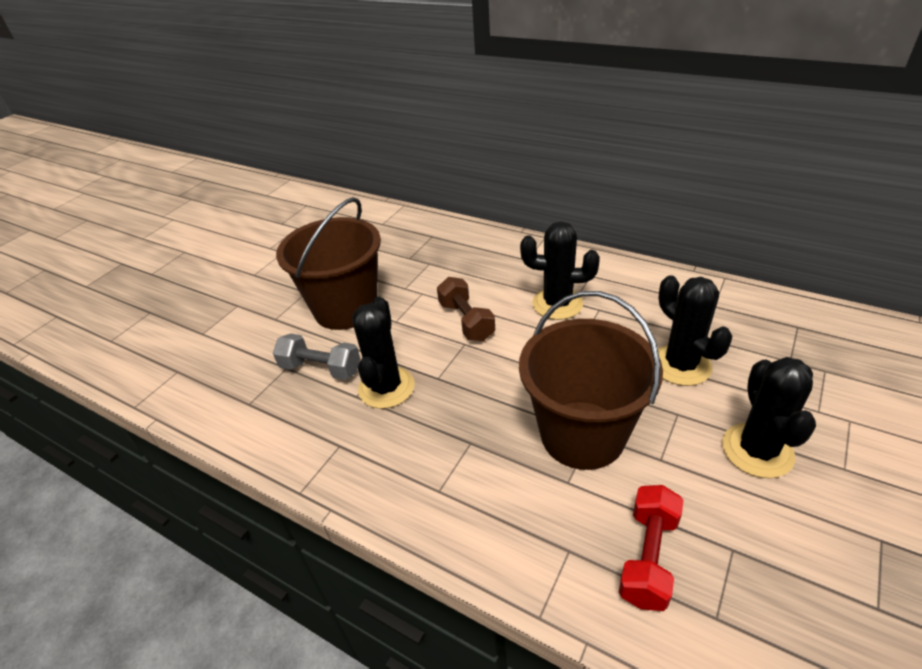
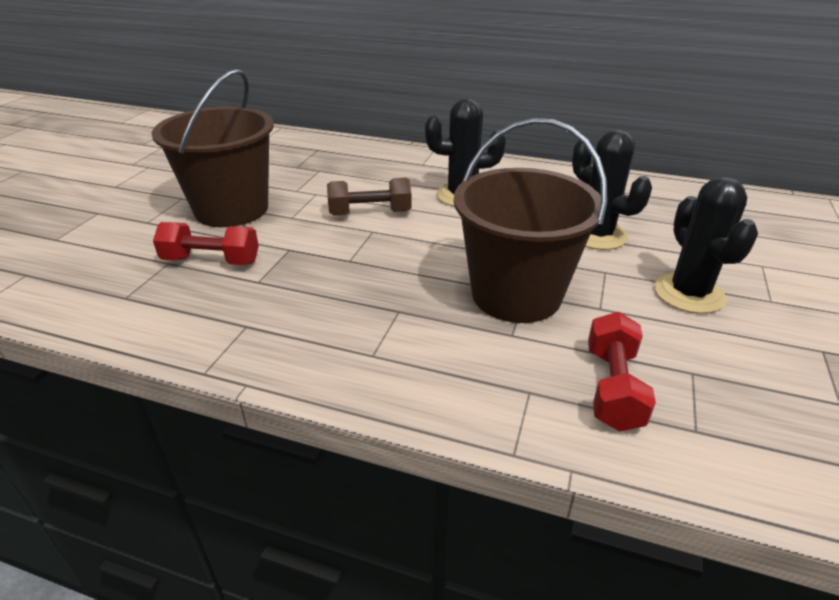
camera: 15 degrees left, 5 degrees down
(321, 369) = (211, 261): grey dumbbell -> red dumbbell
(386, 387) = (292, 272): black cactus -> none
(466, 321) = (370, 213): brown dumbbell -> brown dumbbell turned 60 degrees counterclockwise

